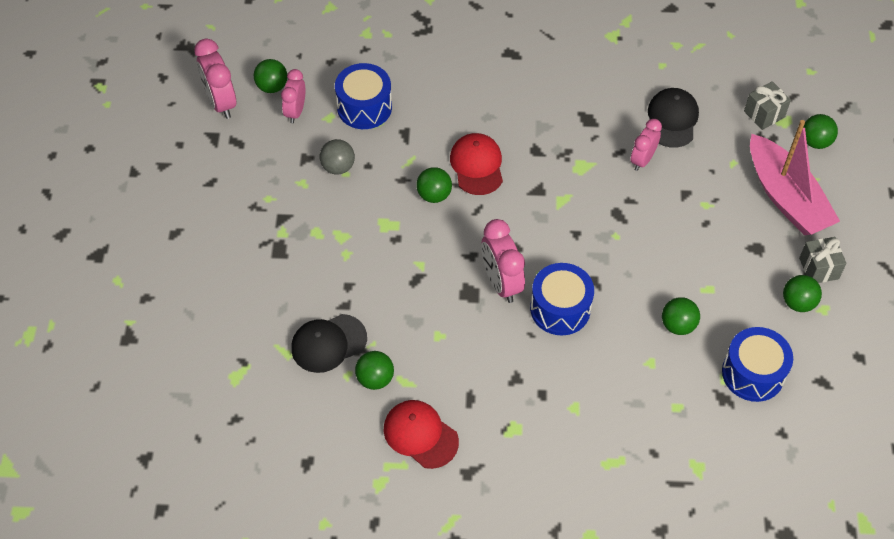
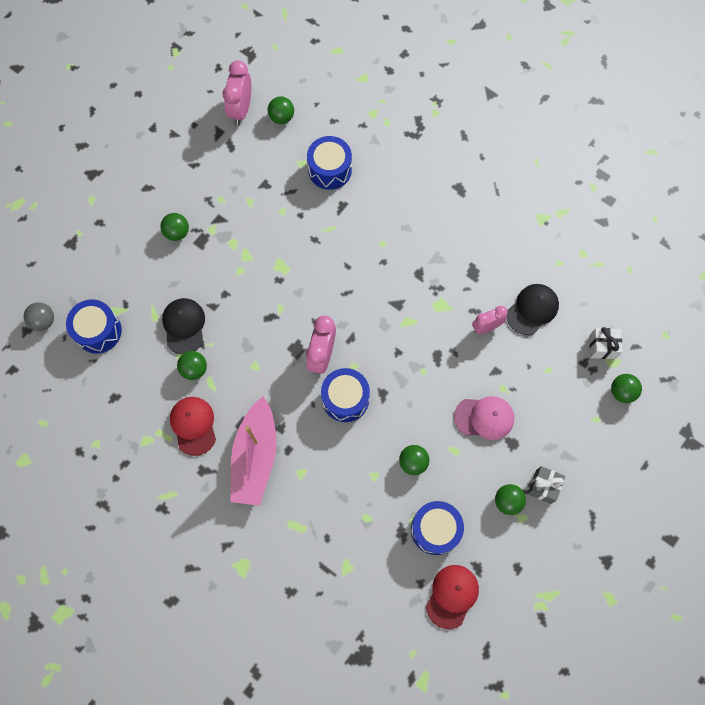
camera: 35 degrees right, 15 degrees up
(233, 407) = (98, 331): none -> blue drum
(295, 111) = (283, 145): pink clock -> none
(328, 343) = (184, 326): black cap -> black cap turned 75 degrees clockwise
(338, 167) = (280, 204): grey ball -> grey ball (43, 321)
(434, 195) = (326, 264): green ball -> green ball (177, 232)
(477, 165) = (371, 260): red cap -> red cap (452, 596)
(711, 241) = (484, 418): none -> pink cap
(764, 114) = (602, 347): grey gift -> white gift
(786, 197) = (564, 419): pink boat -> pink boat (255, 457)

